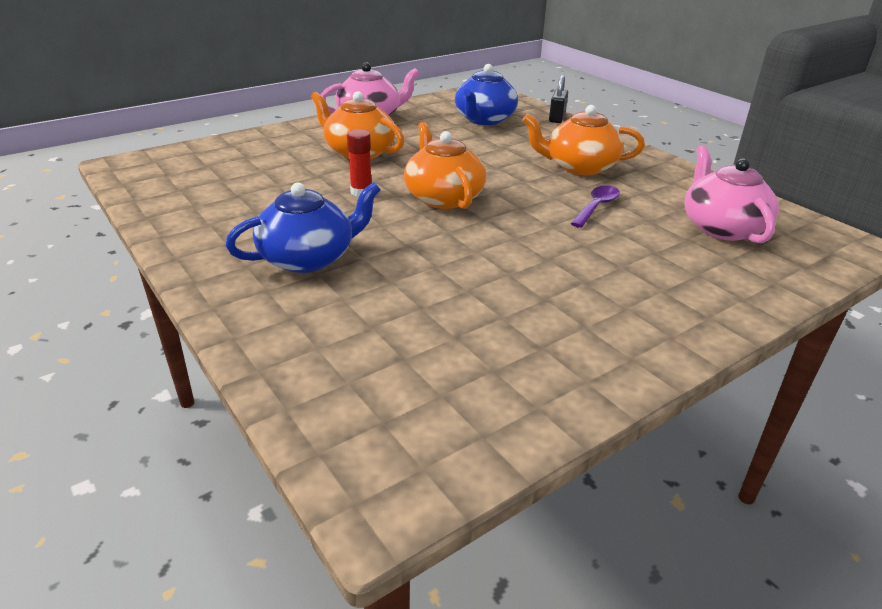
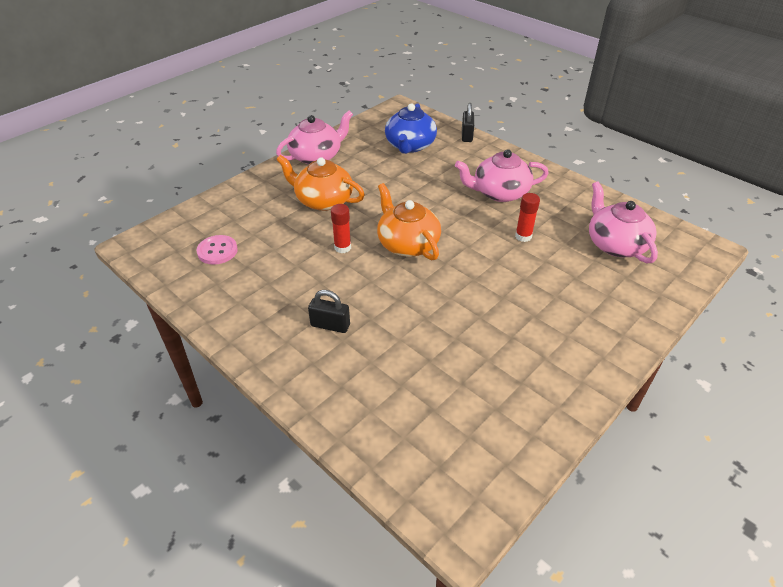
camera: 10 degrees left, 10 degrees up
(212, 179) = (217, 251): none -> pink button
(309, 258) = (330, 325): blue teapot -> black padlock
(579, 167) = (499, 193): orange teapot -> pink teapot
(596, 207) = (523, 236): purple spoon -> red glue stick

